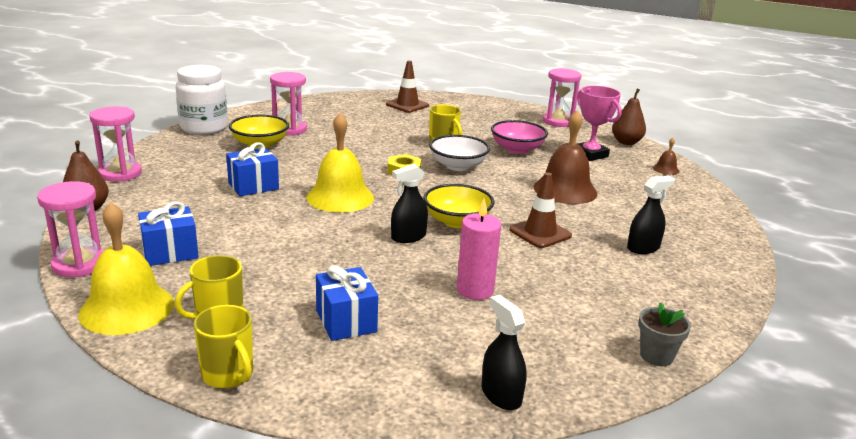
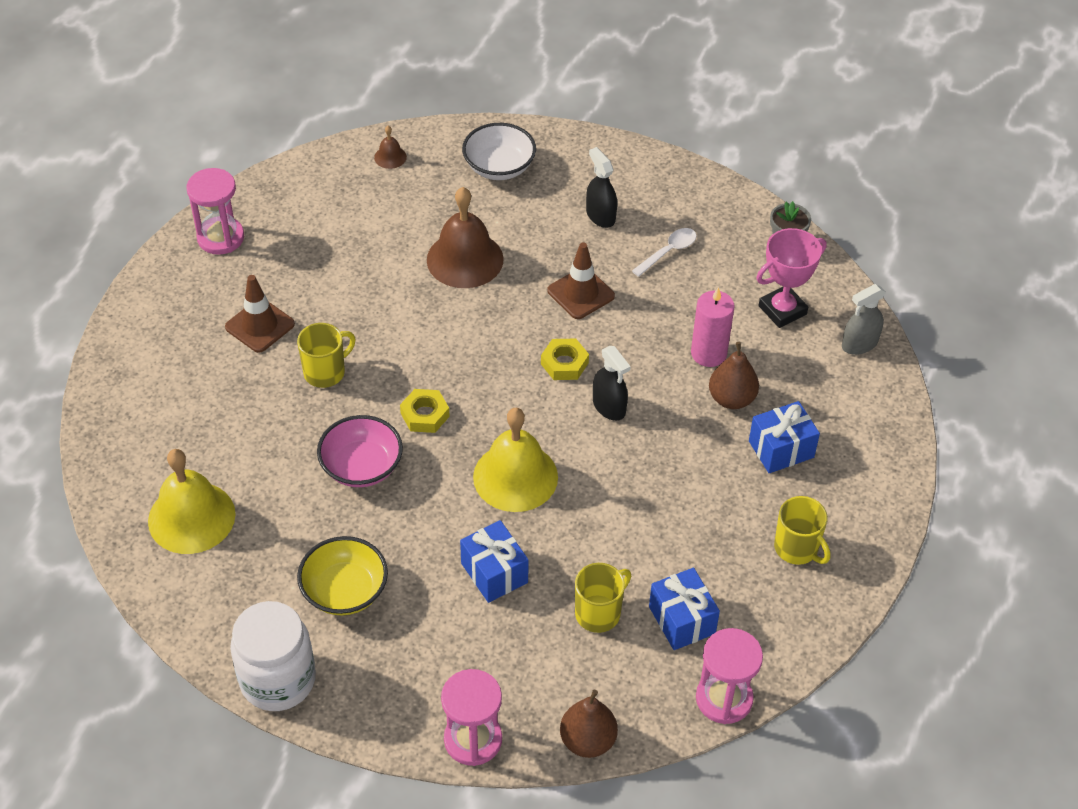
camera: 90 degrees left, 25 degrees up
(127, 308) = (797, 627): yellow bell -> yellow bell (191, 517)
(228, 374) = (877, 524): yellow mug -> yellow mug (599, 613)
(289, 129) = (277, 562): pink hourglass -> none
(407, 105) = (151, 417): brown traffic cone -> brown traffic cone (260, 326)
(457, 221) = (564, 363): yellow bowl -> yellow nut
(458, 166) = (402, 358): white bowl -> white bowl (499, 167)
(501, 395) = (859, 344): black spray bottle -> grey spray bottle
(517, 149) = (336, 293): pink bowl -> pink bowl (361, 467)
(590, 154) = (348, 220): pink trophy -> pink trophy (782, 310)
(609, 279) = (668, 252): none -> white spoon
(626, 142) = (299, 177): brown pear -> brown pear (731, 399)

